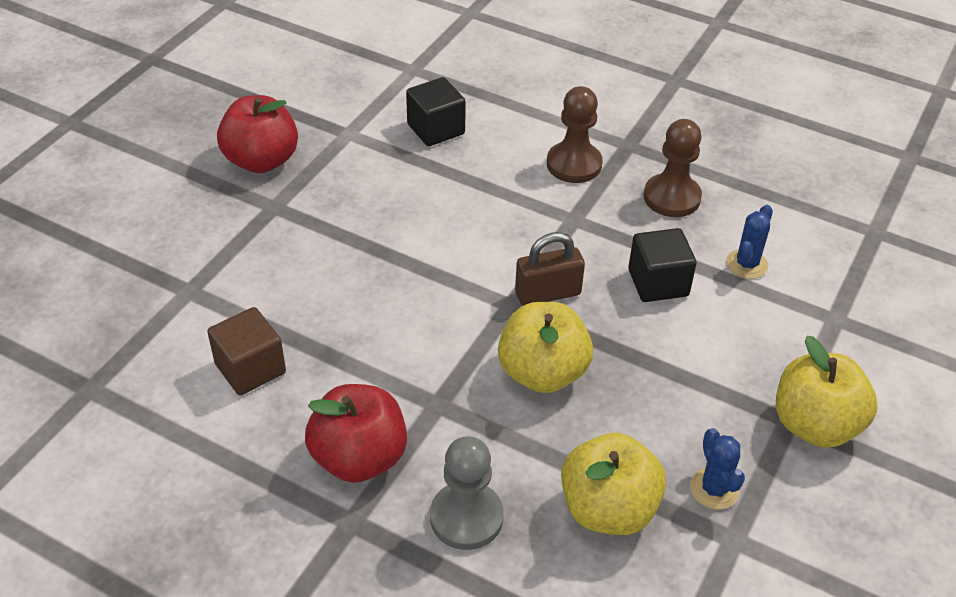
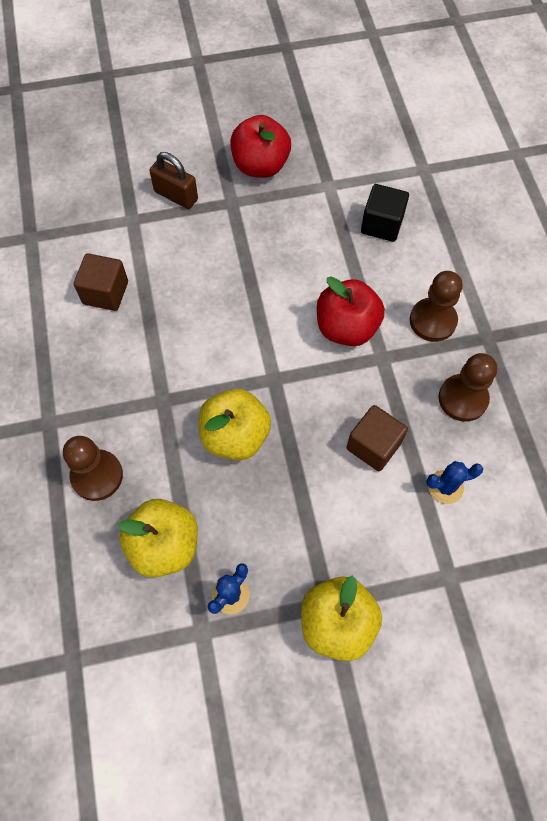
camera: 50 degrees right, 20 degrees up
(359, 458) = (92, 392): red apple -> red apple (346, 328)
(466, 517) = (97, 476): grey pawn -> brown pawn
(547, 293) = (302, 391): brown padlock -> brown padlock (176, 195)
(658, 283) = (373, 446): black cube -> brown cube

